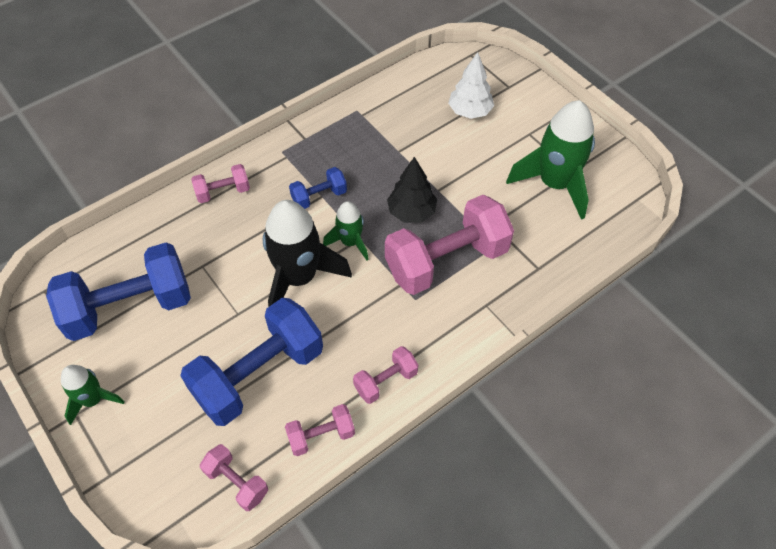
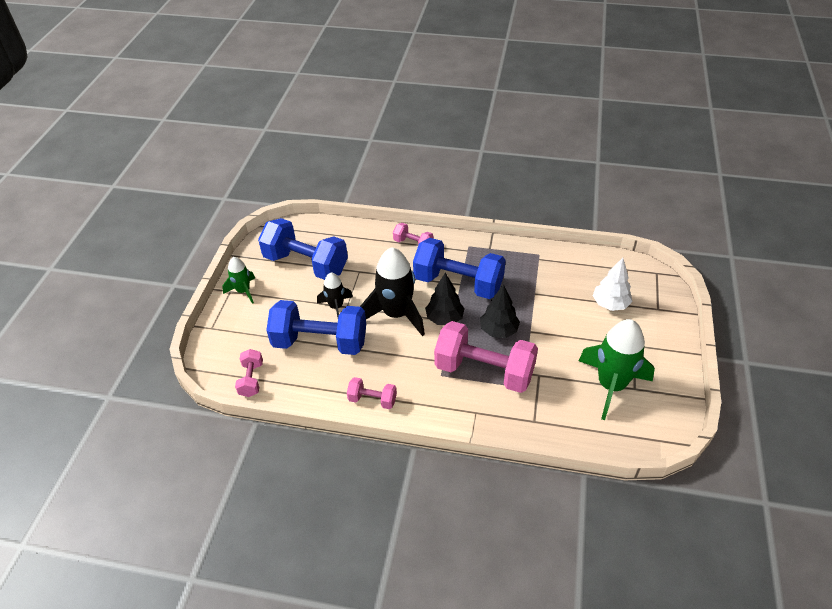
camera: 50 degrees right, 10 degrees down
(227, 323) = (336, 307): none -> black rocket
(319, 197) = (458, 283): blue dumbbell -> blue dumbbell, size x2.10
(321, 435) = (310, 395): pink dumbbell -> none
(350, 242) = (444, 318): green rocket -> black tree

